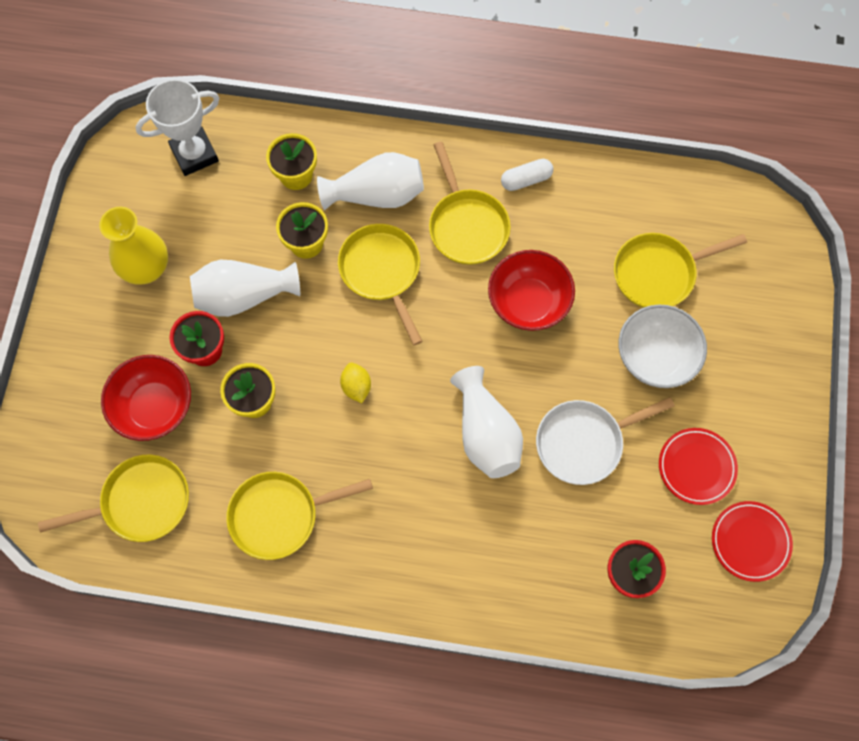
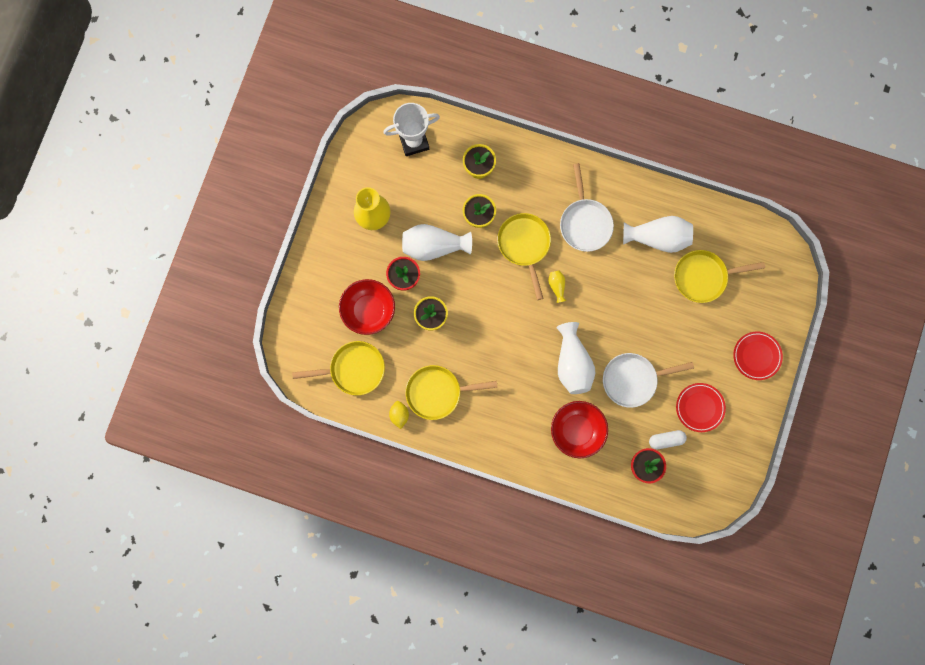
camera: 10 degrees right, 10 degrees up
(356, 386) = (496, 319): yellow lemon -> yellow lemon (399, 415)
(376, 195) = (529, 191): white vase -> white vase (657, 238)
(441, 323) = (557, 286): none -> yellow vase
(466, 226) = (585, 223): yellow pan -> white pan
(526, 180) = (629, 197): white capsule -> white capsule (666, 440)
(528, 302) = (615, 282): red bowl -> red bowl (577, 430)
(655, 357) = (689, 332): white bowl -> none
(750, 542) = (722, 459): red plate -> red plate (756, 356)

